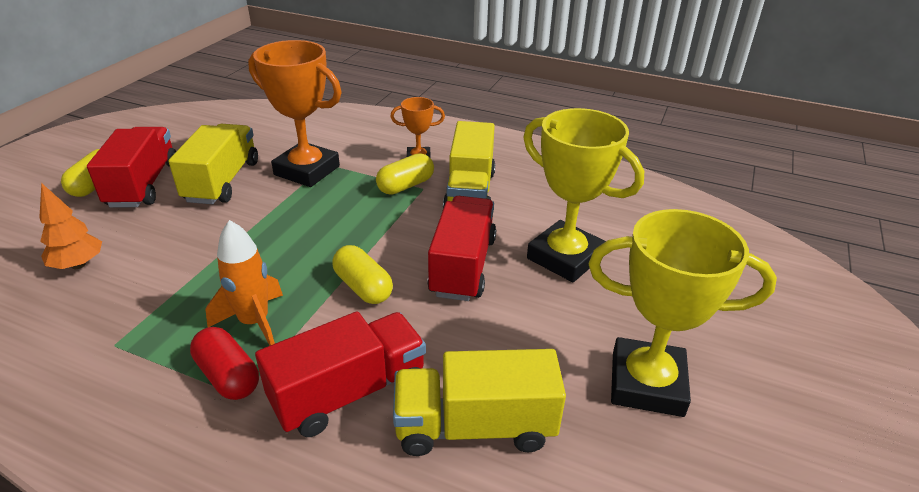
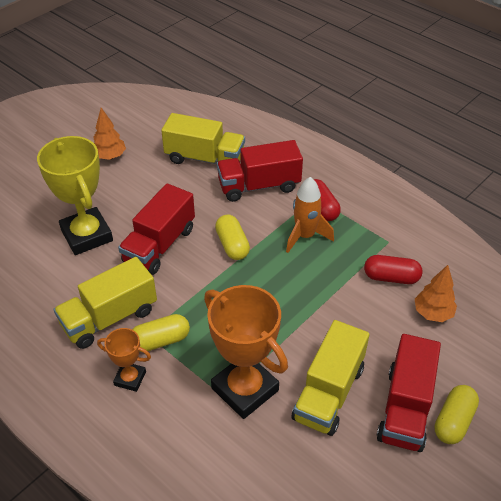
camera: 160 degrees left, 10 degrees up
(125, 294) = (391, 277): none -> red capsule
(470, 192) = (109, 318): yellow truck -> yellow truck turned 150 degrees counterclockwise
(647, 383) = (110, 156): yellow trophy -> orange tree

